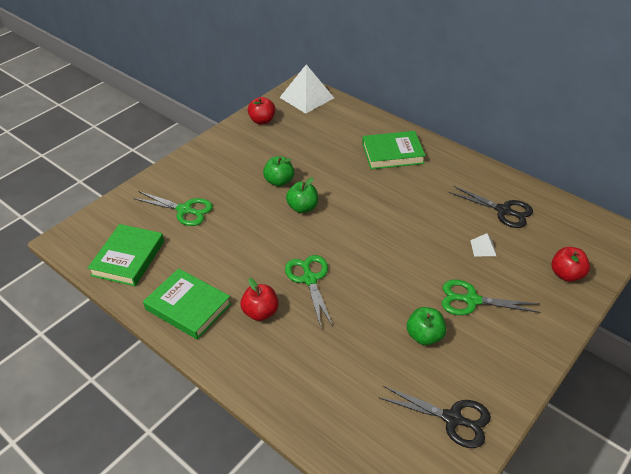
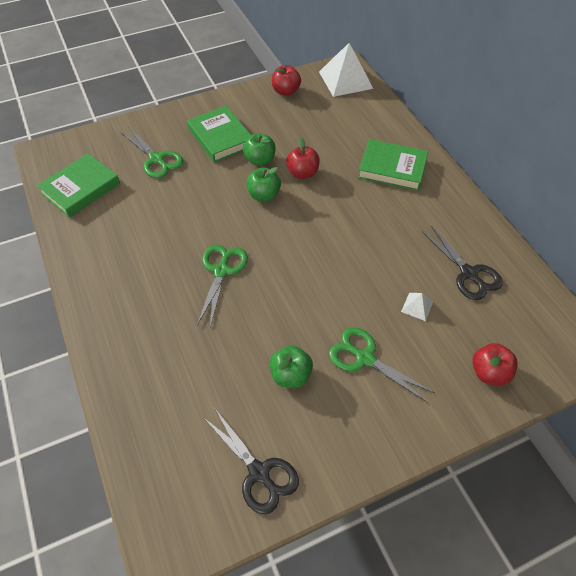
camera: 25 degrees right, 10 degrees up
(188, 306) = (99, 254): green book -> green book (220, 137)
(260, 312) = (156, 286): red apple -> red apple (302, 173)

